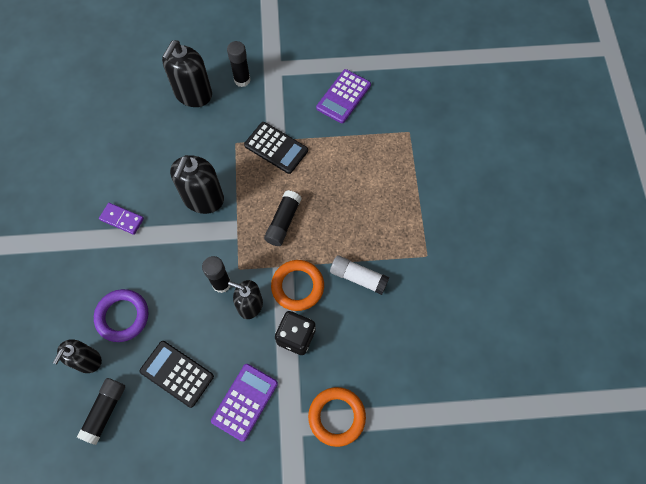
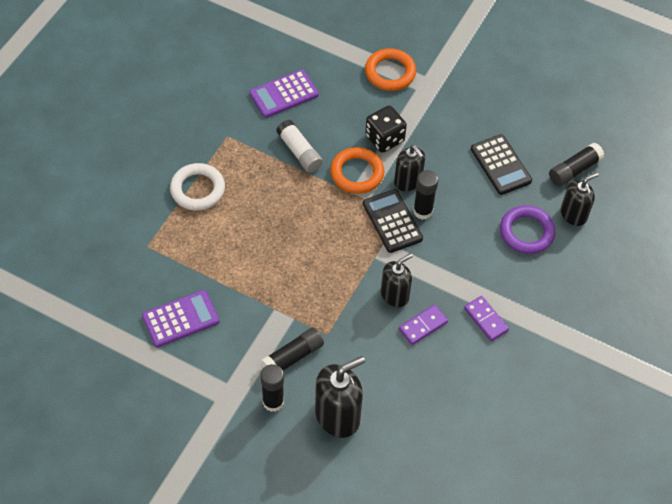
camera: 150 degrees left, 10 degrees down
(168, 187) = (423, 326): none -> purple domino
(203, 199) = (395, 295): black soap dispenser -> black soap dispenser, size x0.65
(245, 402) = (456, 118): purple calculator -> purple calculator (284, 94)
(276, 148) = (290, 304): black calculator -> black calculator (392, 221)
(283, 222) = (332, 231): black glue stick -> black glue stick (293, 357)
(410, 195) = (197, 189): none -> white ring

